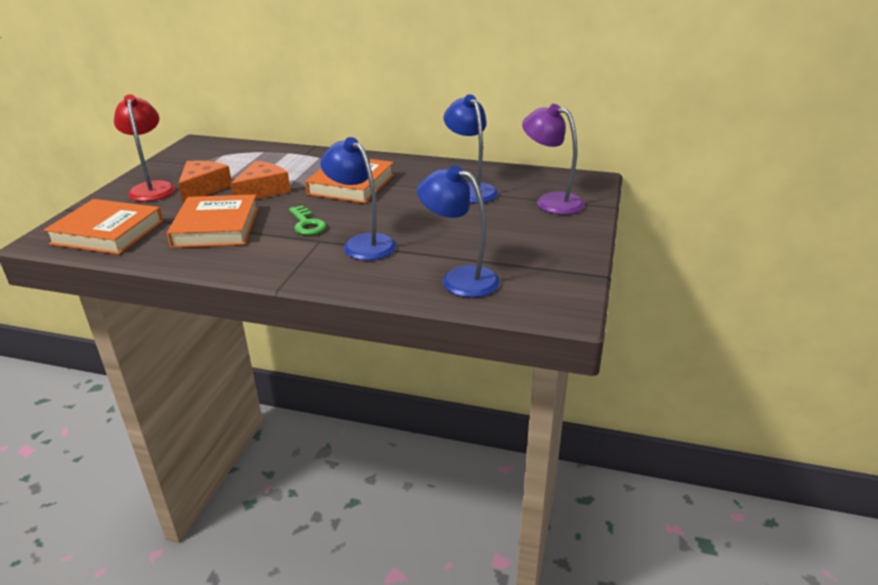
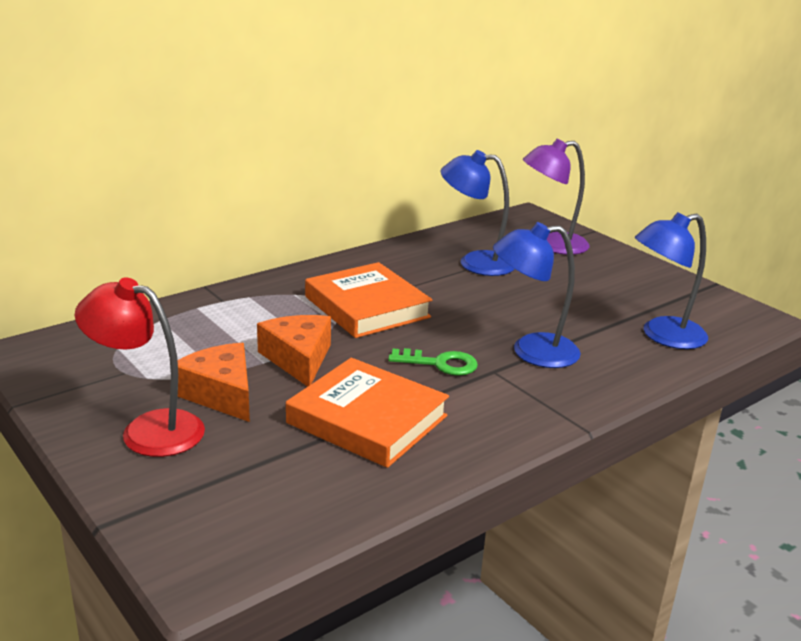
camera: 55 degrees left, 5 degrees down
(108, 232) = (262, 505): orange book -> none

